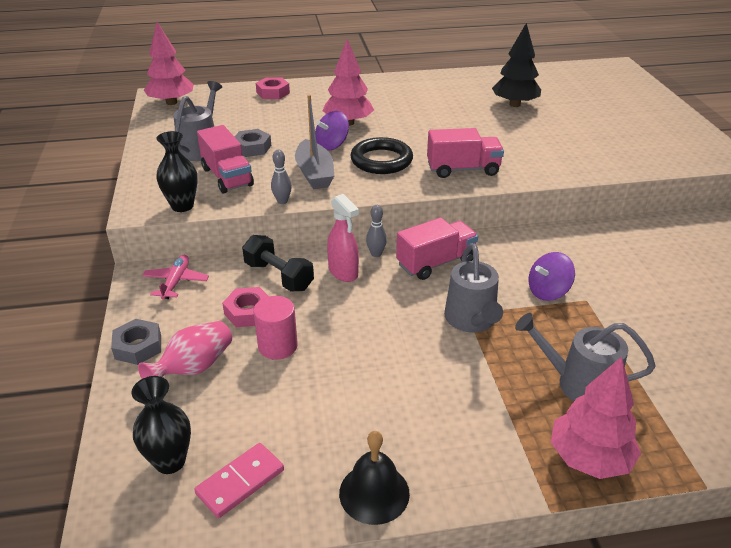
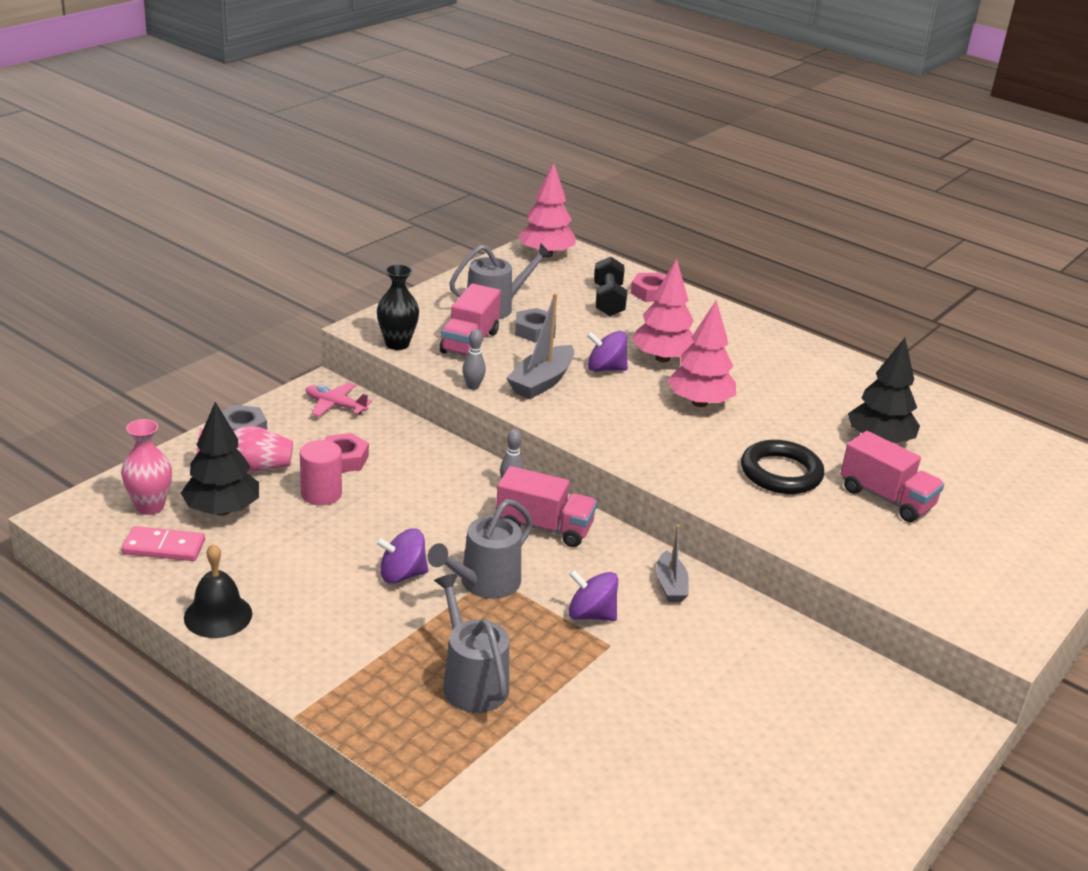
camera: 45 degrees right, 5 degrees down
(170, 461) = (150, 506): black vase -> pink vase
(176, 282) = (335, 405): pink plane -> pink plane turned 120 degrees counterclockwise
(231, 415) = (222, 510): none -> black tree
(279, 276) = (408, 451): black dumbbell -> black dumbbell (608, 301)
(343, 272) = (459, 481): pink spray bottle -> none
(381, 160) = (621, 407): black ring -> black ring (781, 473)
(423, 355) = (402, 575): none -> purple spinning top
(463, 169) = (678, 460): pink truck -> pink truck (886, 498)
(545, 246) = (670, 585): none -> grey boat
(589, 458) = (379, 720): pink tree -> pink tree (699, 403)

